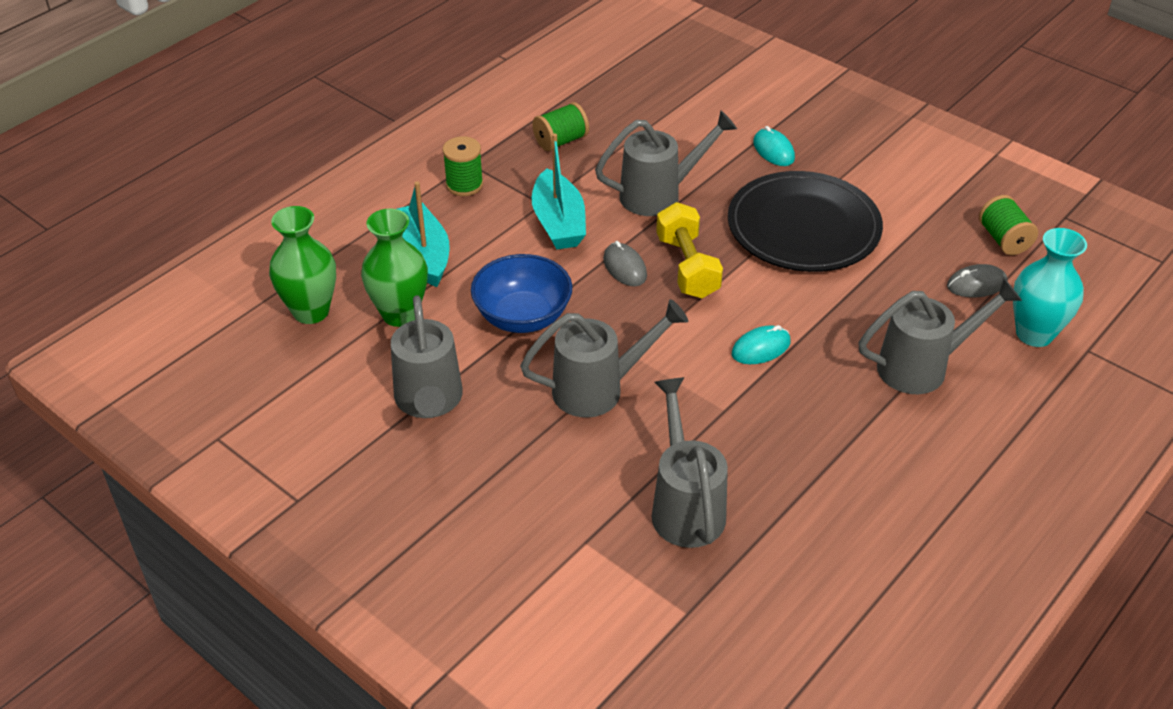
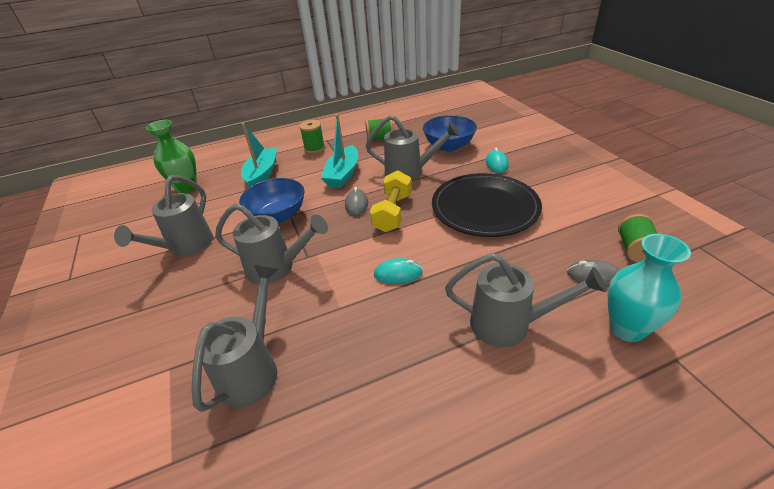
camera: 30 degrees right, 5 degrees down
(400, 314) = (222, 199): green vase -> none
(682, 133) = (448, 146): none -> blue bowl

